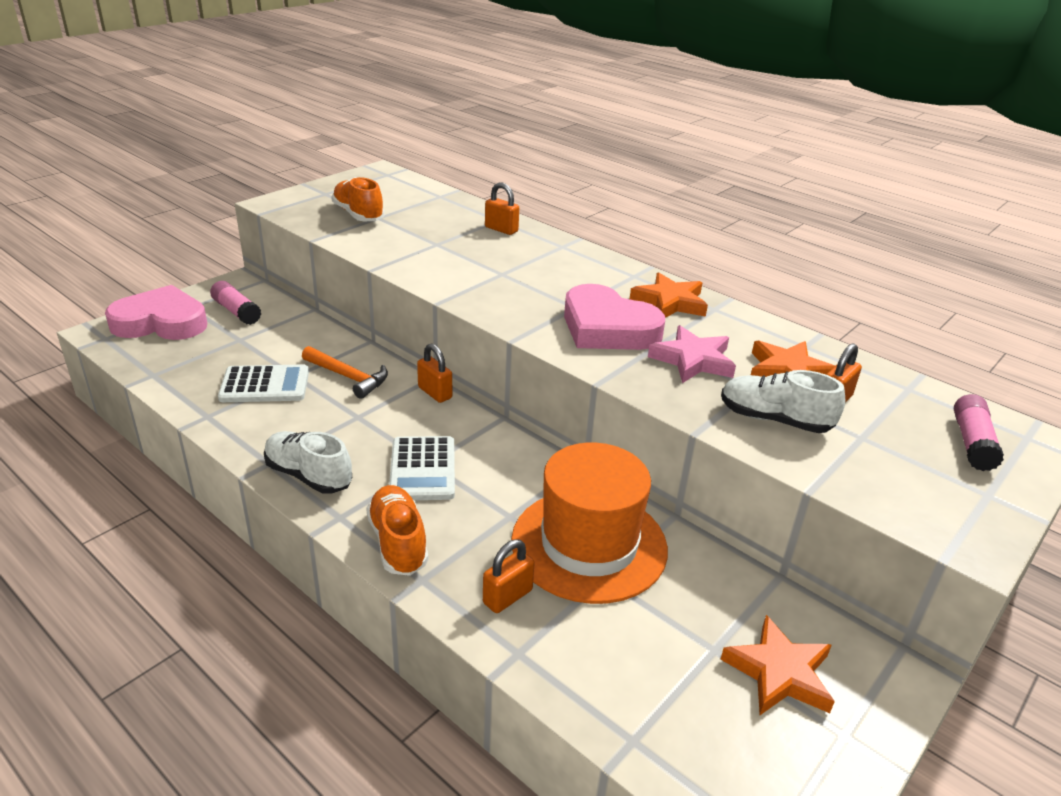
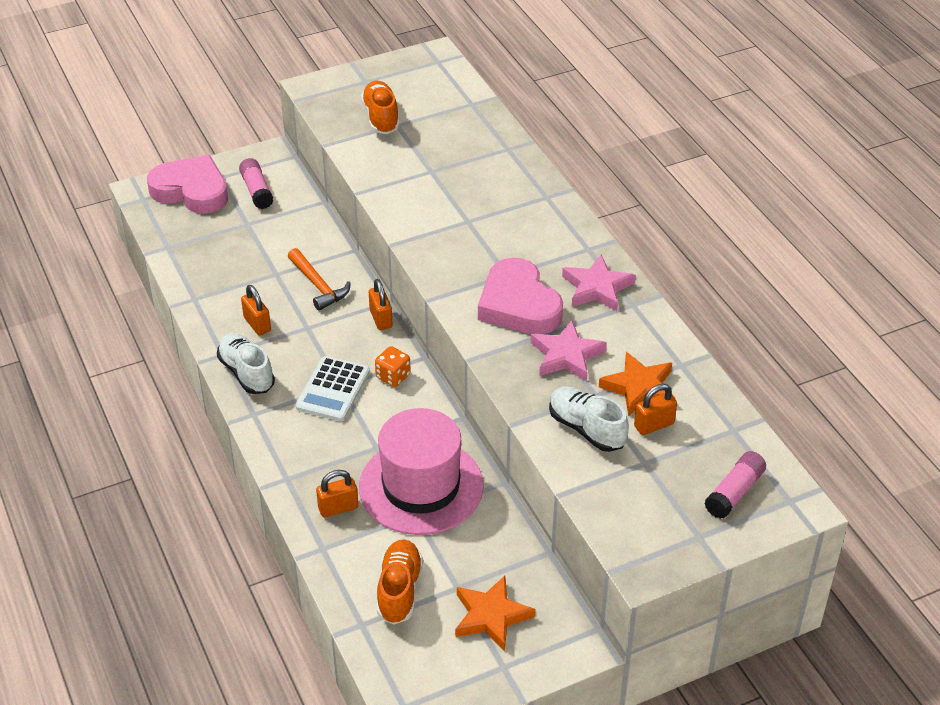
camera: 25 degrees right, 10 degrees up
(265, 385) = (249, 278): white calculator -> none
(398, 542) = (284, 446): orange shoe -> orange shoe (399, 590)
(482, 441) = (393, 376): none -> orange dice
(501, 229) = (503, 163): orange padlock -> orange padlock (257, 324)
(589, 544) = (421, 486): orange hat -> pink hat
(670, 302) = (597, 288): orange star -> pink star

